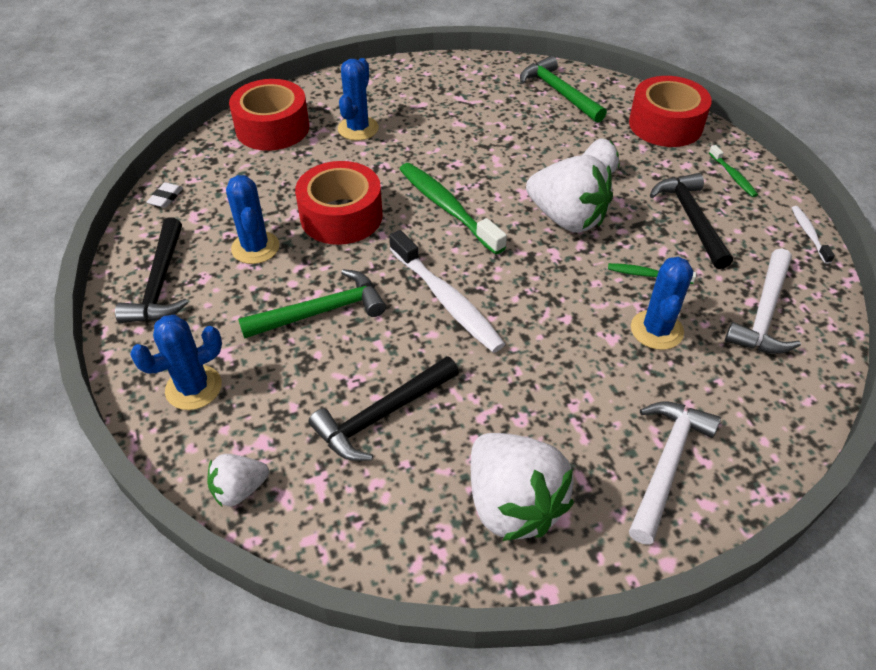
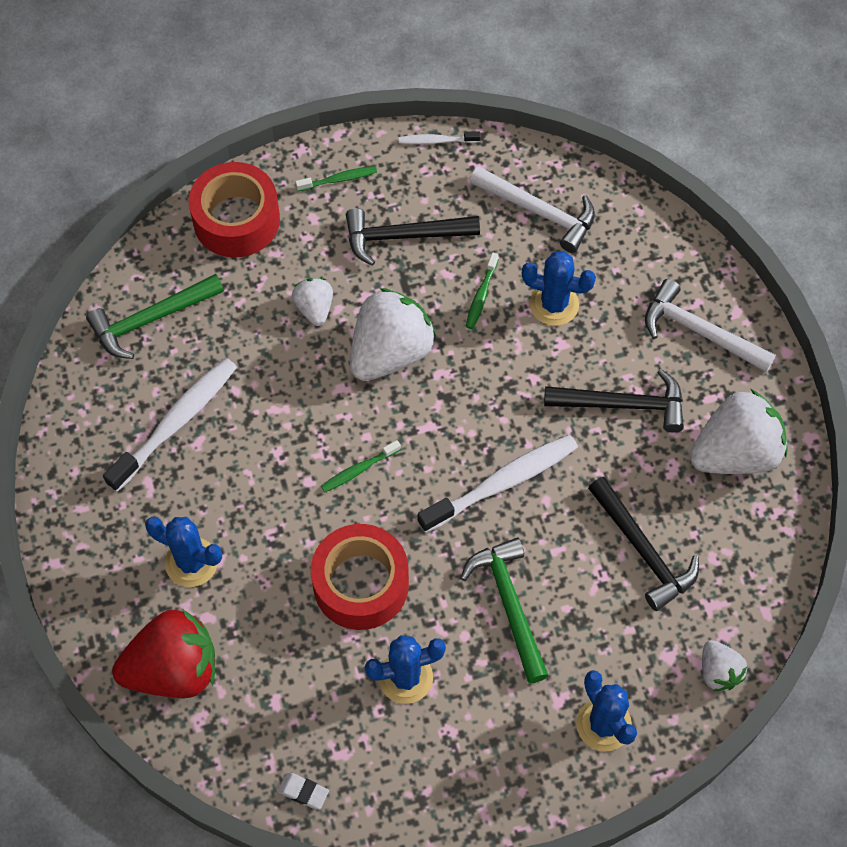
camera: 85 degrees left, 15 degrees up
(160, 283) = (454, 778): black hammer -> black hammer (623, 405)
(272, 128) = (173, 669): red tape -> red strawberry
(447, 207) = (358, 470): green toothbrush -> green toothbrush, size x0.50
(474, 112) = (176, 422): none -> white toothbrush

